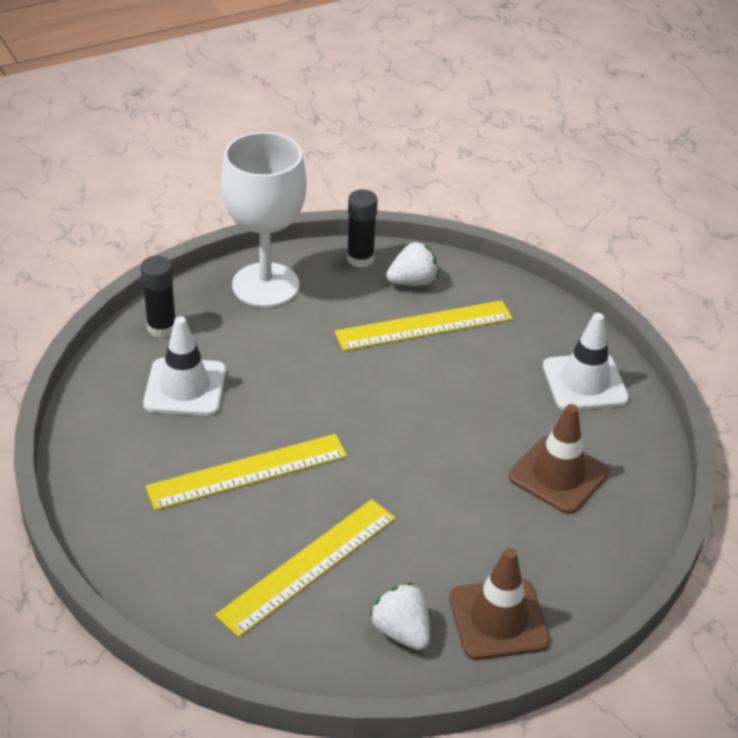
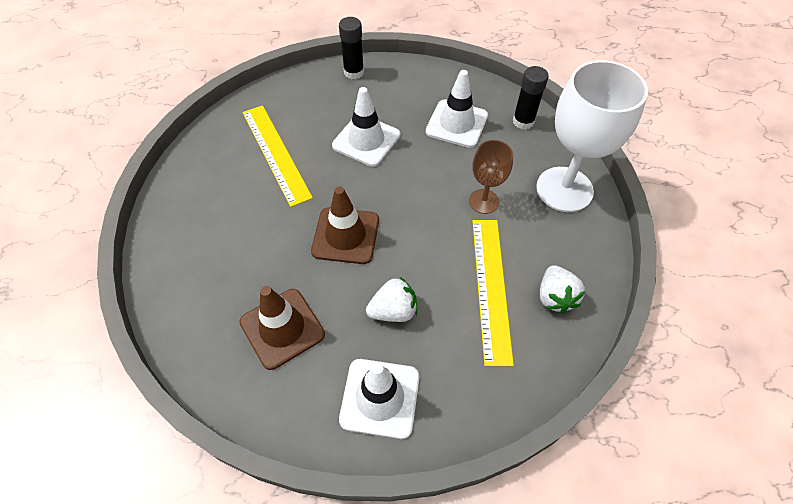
camera: 110 degrees right, 15 degrees up
(248, 472) = (366, 140): yellow ruler -> white traffic cone
(310, 345) = (483, 201): none -> brown goblet
(360, 259) = (594, 264): black glue stick -> black glue stick (354, 72)
(401, 631) = (202, 185): white strawberry -> white strawberry (393, 311)
(498, 619) = (179, 239): brown traffic cone -> brown traffic cone (345, 235)

